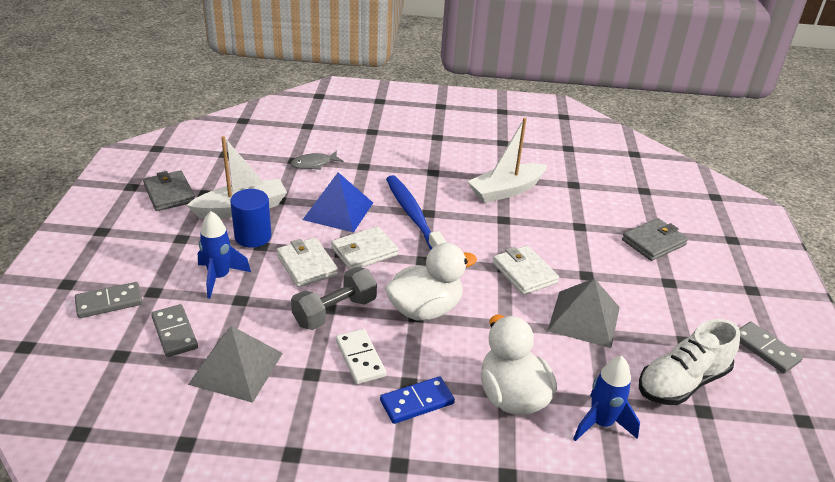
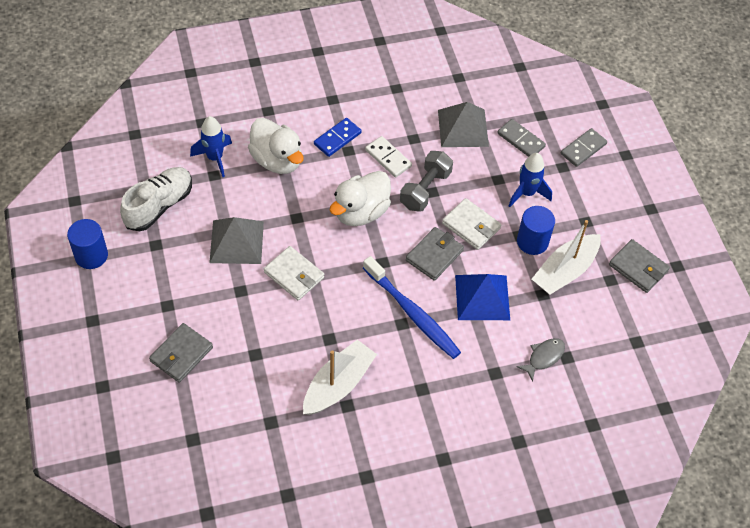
camera: 160 degrees right, 20 degrees up
(364, 251) = (434, 255): white wallet -> grey wallet
(765, 349) = (91, 255): grey domino -> blue cylinder

